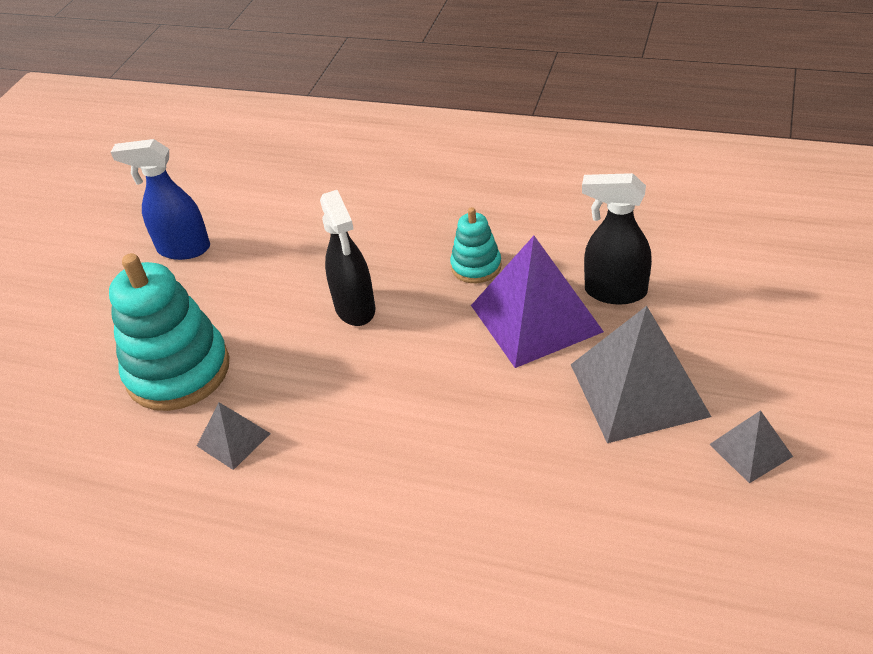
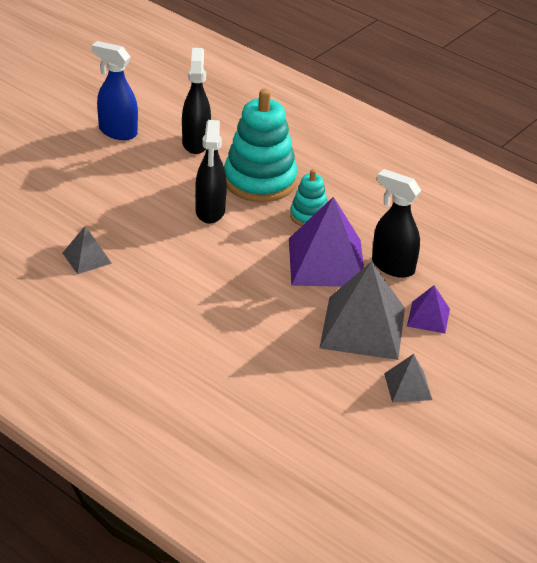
camera: 15 degrees right, 5 degrees down
(178, 371) = (73, 206): turquoise stacking toy -> turquoise stacking toy (260, 181)
(286, 226) = (196, 143): none -> black spray bottle
(703, 341) = (428, 317): none -> purple pyramid

